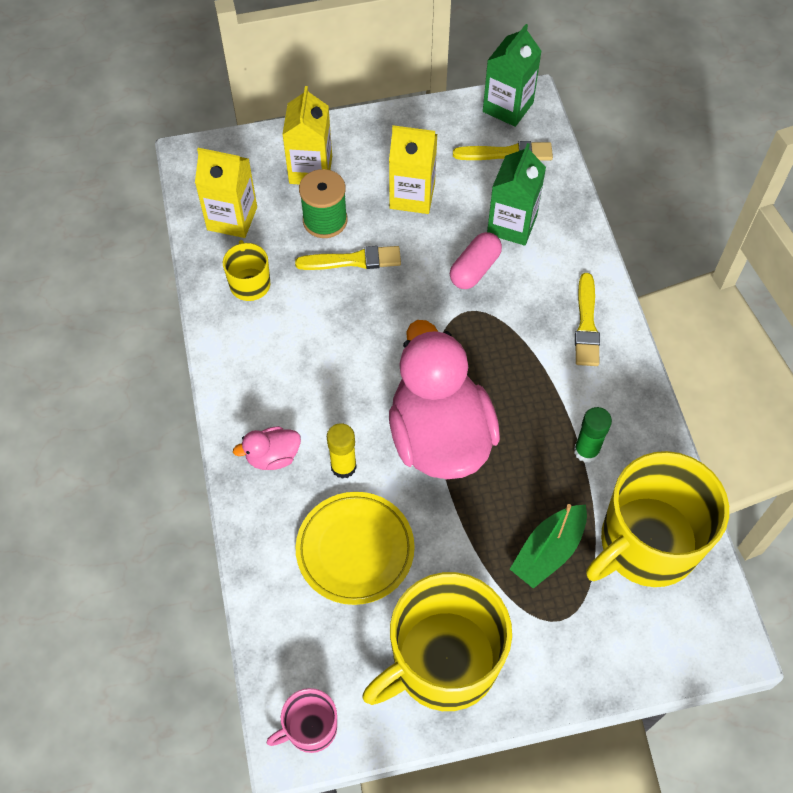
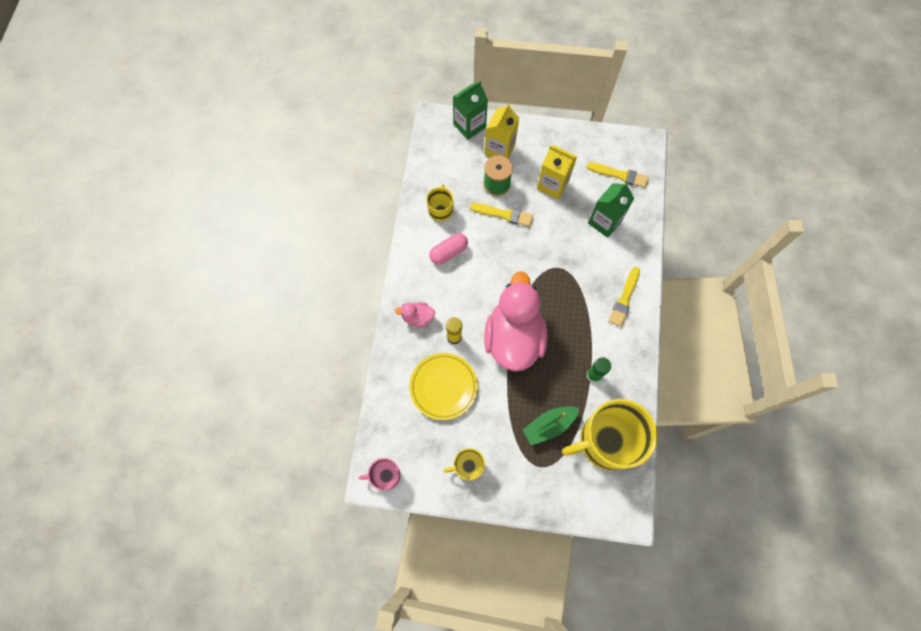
camera: 20 degrees right, 10 degrees up
(232, 218) = (444, 166): yellow carton -> none
(443, 662) = (468, 466): yellow mug -> yellow mug, size x0.47
(474, 269) = (572, 243): pink capsule -> pink capsule (448, 252)
(508, 107) = (632, 144): green carton -> green carton (469, 126)

